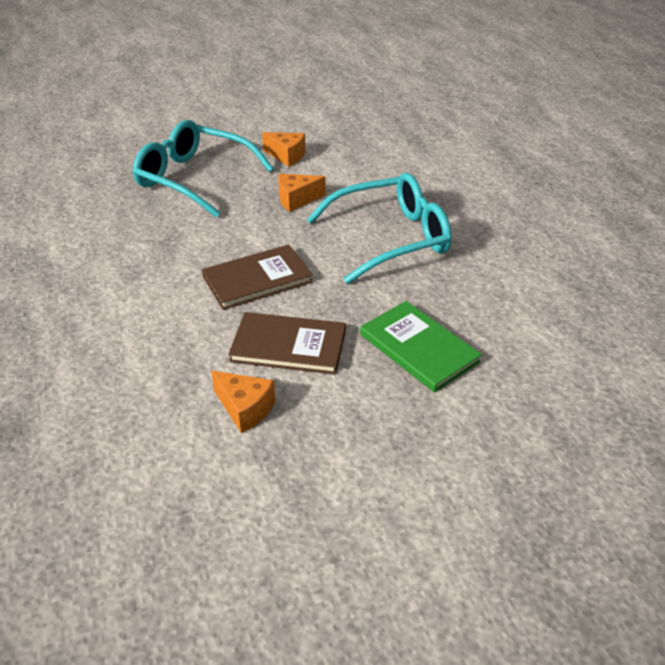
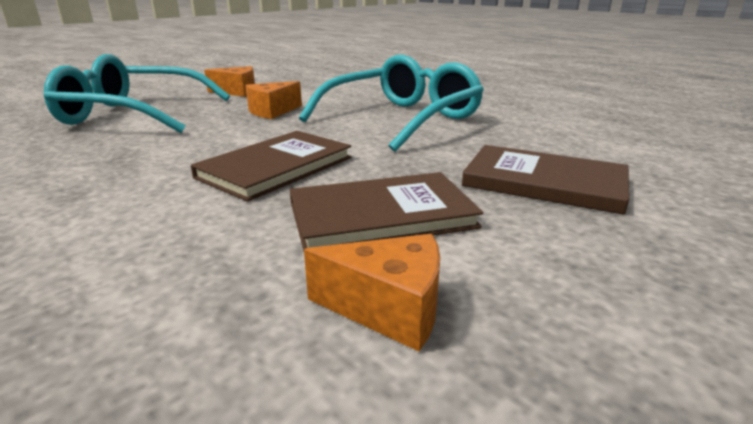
camera: 25 degrees left, 15 degrees down
(418, 348) = (544, 182): green book -> brown book

